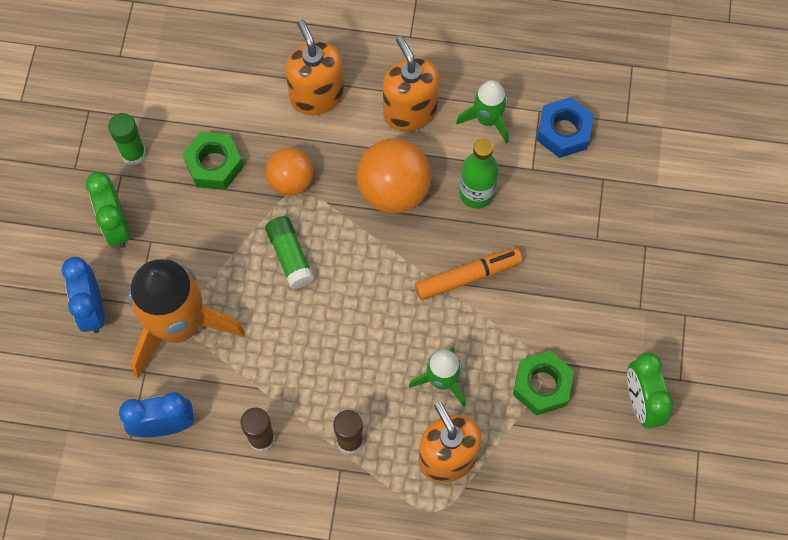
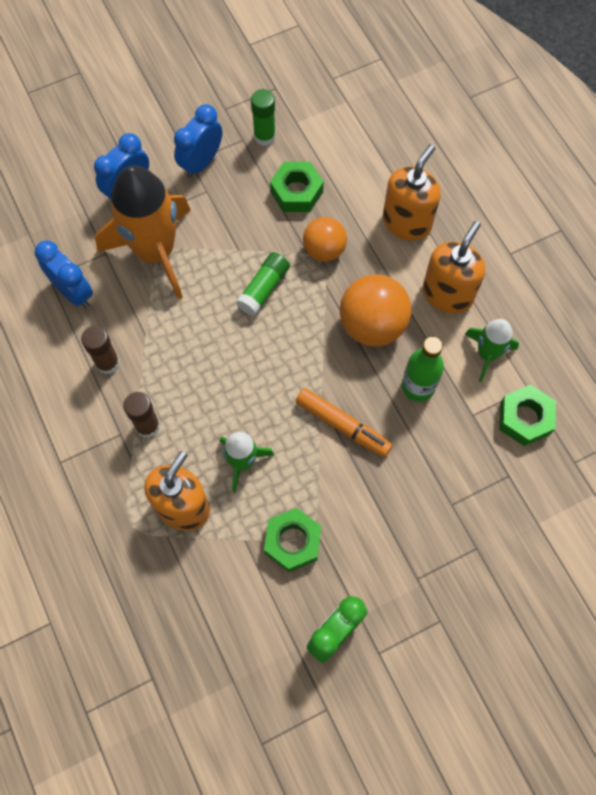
camera: 55 degrees right, 0 degrees up
(116, 226) = (201, 162): green clock -> blue clock
(563, 132) = (524, 418): blue nut -> green nut

